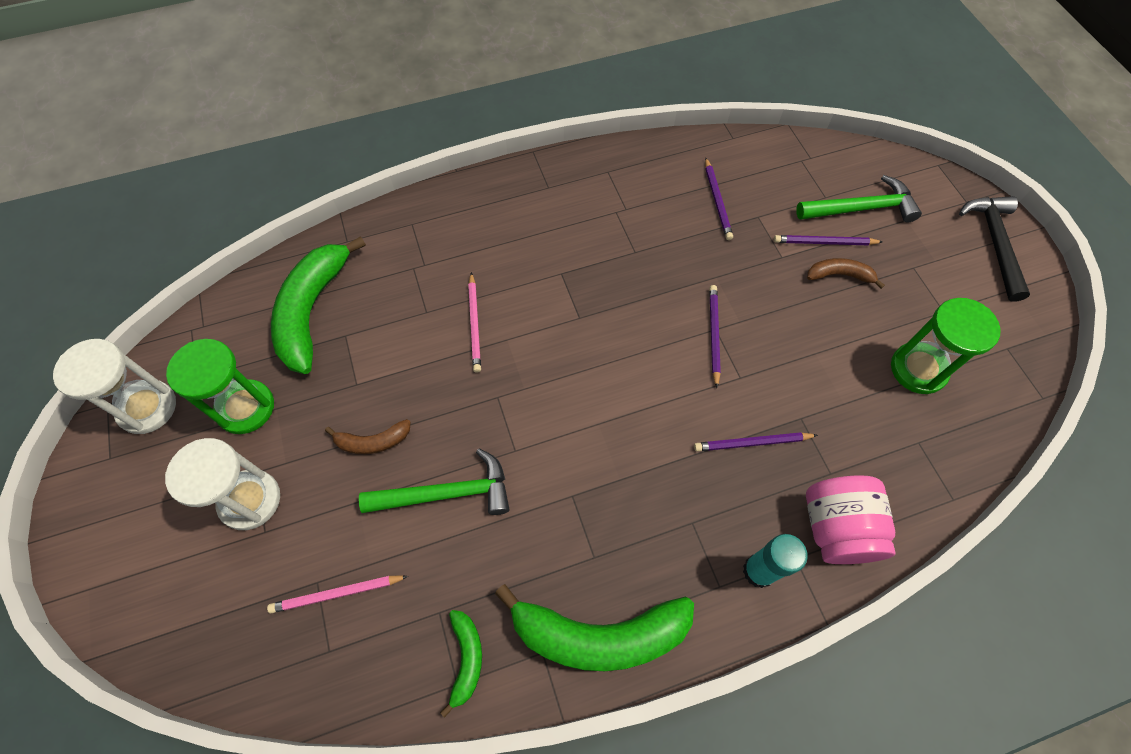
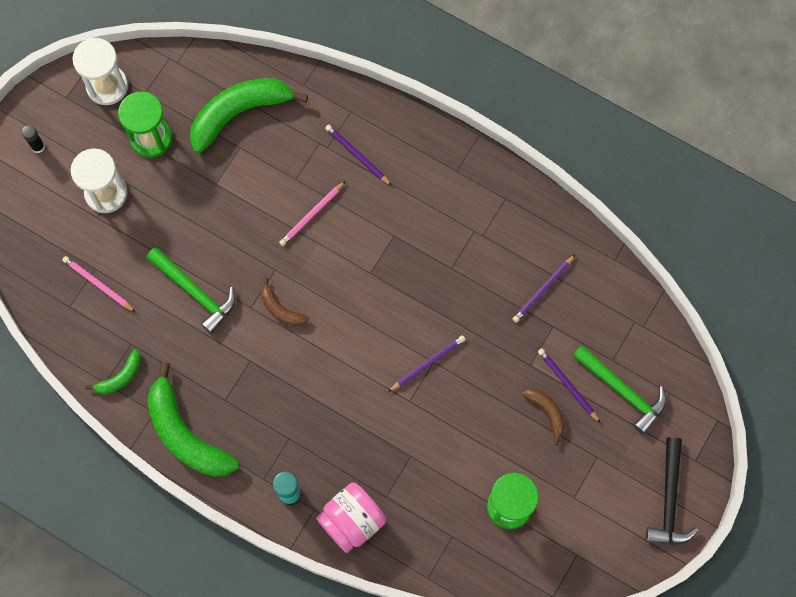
camera: 50 degrees right, 10 degrees up
(122, 532) = (38, 147): none -> black glue stick
(373, 441) = (190, 225): brown banana -> brown banana (281, 309)
(752, 443) = (368, 438): purple pencil -> purple pencil (357, 155)
(994, 243) = (669, 500): black hammer -> black hammer turned 135 degrees clockwise

